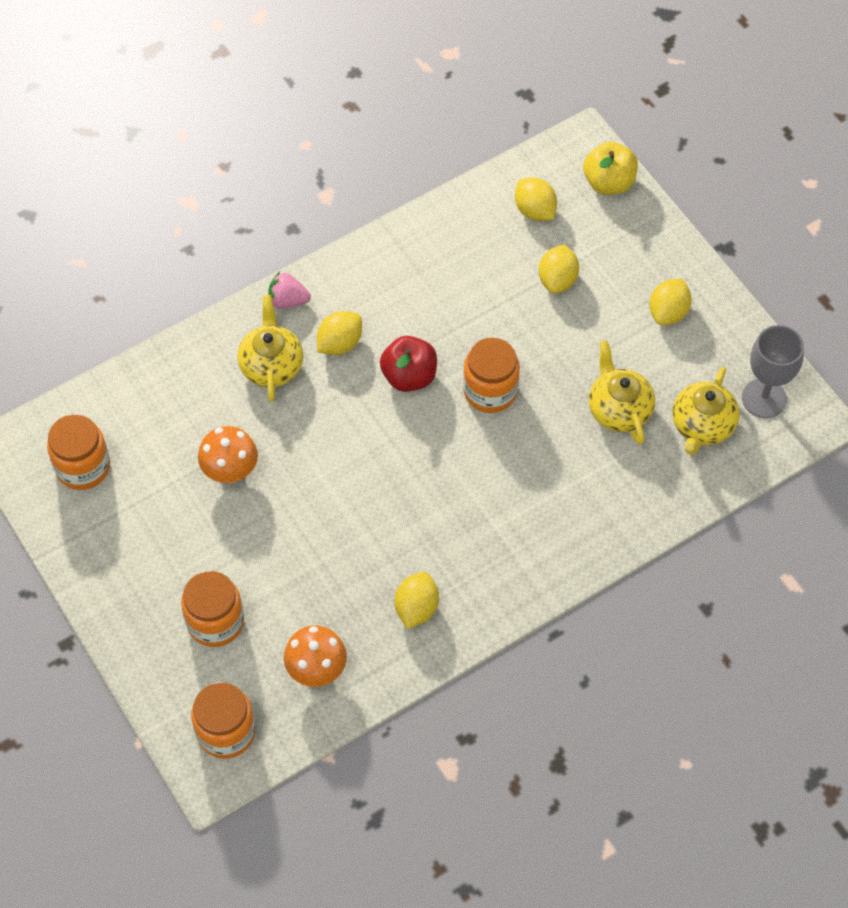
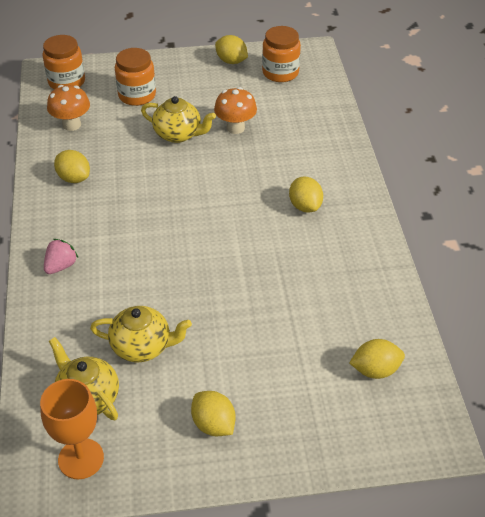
camera: 115 degrees right, 15 degrees down
(271, 365) = (306, 168): yellow teapot -> yellow teapot (178, 134)
(288, 300) = (358, 191): pink strawberry -> pink strawberry (61, 266)
(409, 376) = (254, 233): red apple -> none
(490, 391) = (212, 273): orange jar -> none
(557, 280) = (292, 357): yellow lemon -> yellow lemon (231, 61)
(609, 182) = (383, 442): yellow apple -> none
(764, 398) = (81, 458): grey goblet -> orange goblet

